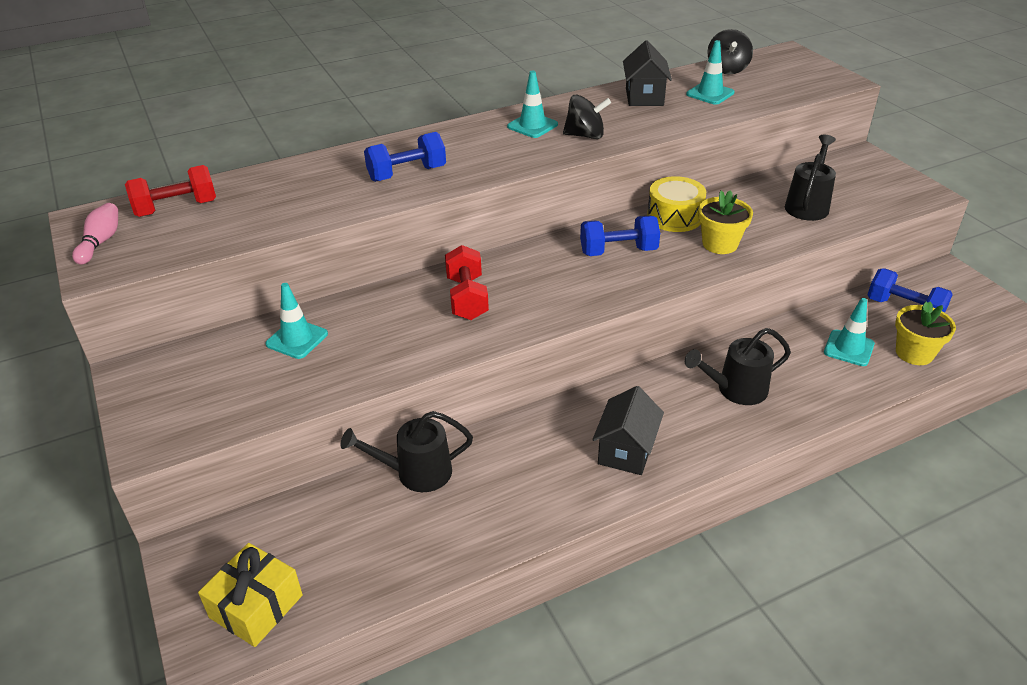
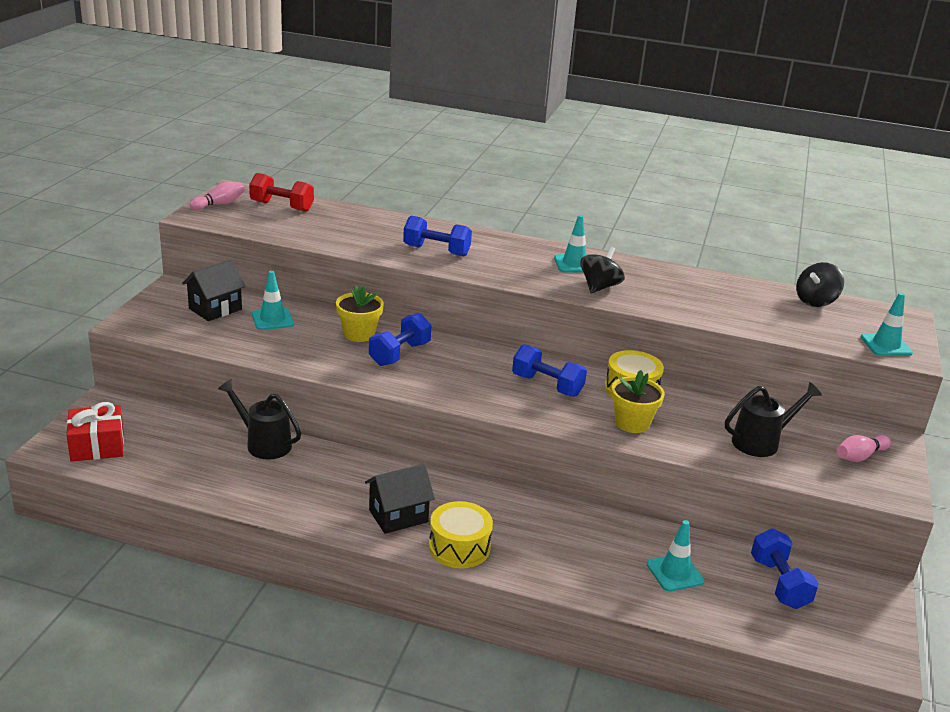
camera: 40 degrees right, 10 degrees down
(256, 606) = (97, 446): yellow gift -> red gift
(467, 298) = (399, 354): red dumbbell -> blue dumbbell
(585, 135) = (599, 287): black spinning top -> black spinning top turned 105 degrees counterclockwise
(644, 97) = (699, 286): black house -> black house (215, 309)
(706, 441) = (459, 547): none -> yellow drum
(710, 93) = (760, 309): turquoise traffic cone -> turquoise traffic cone (886, 345)
(735, 390) = (534, 536): black watering can -> none
(868, 179) = (860, 456): none -> pink bowling pin
(914, 353) = (727, 612): yellow flower pot -> yellow flower pot (359, 334)

